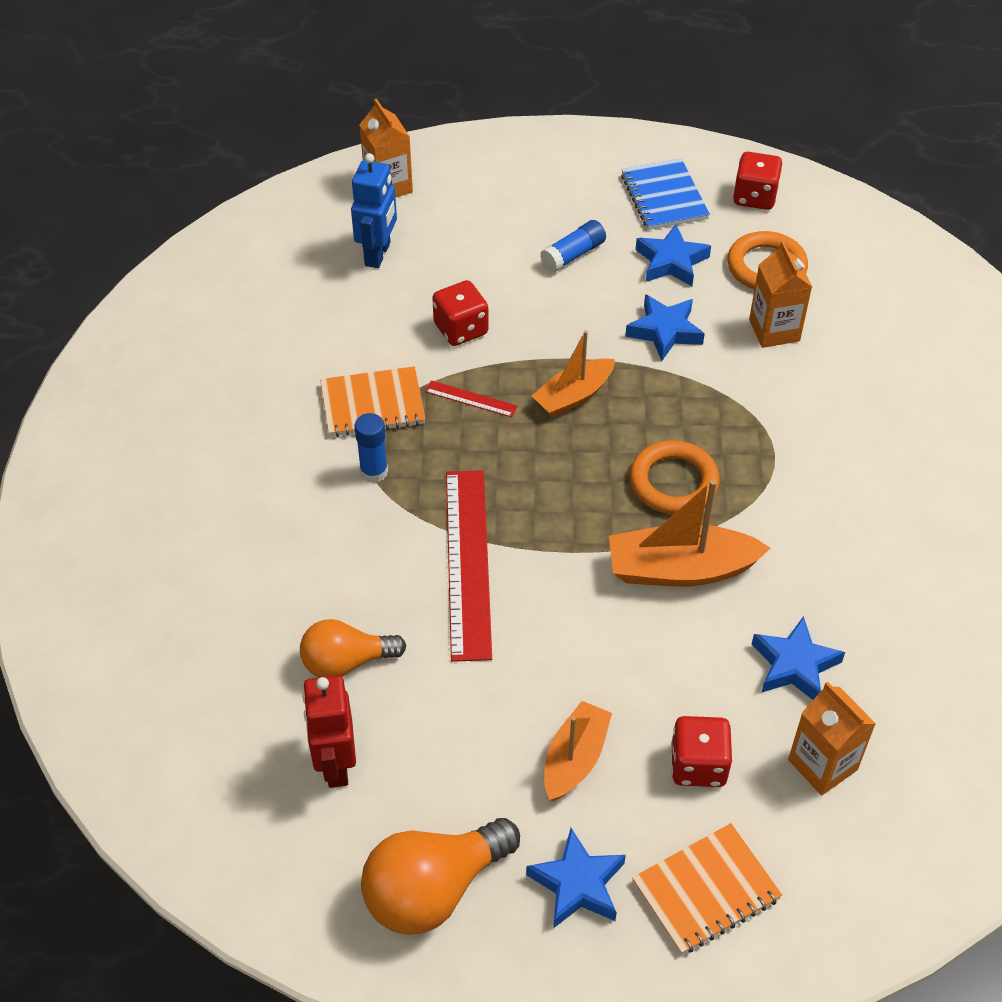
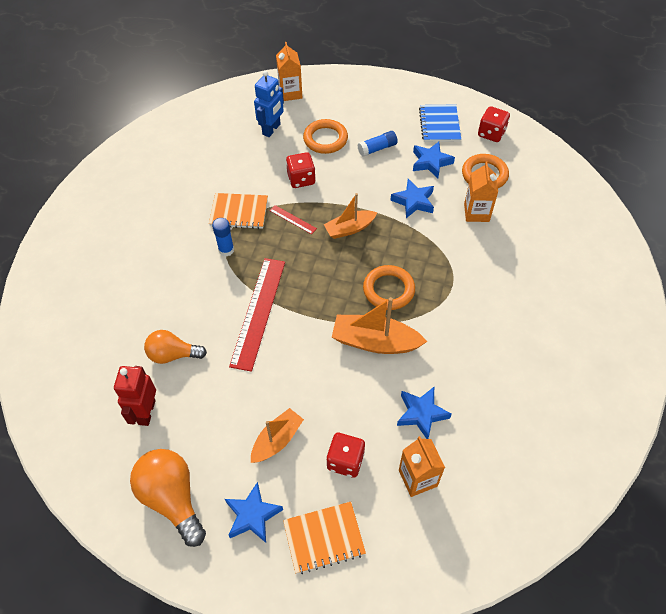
camera: 15 degrees right, 5 degrees up
(433, 889) = (172, 498): orange light bulb -> orange light bulb turned 75 degrees clockwise
(478, 254) = (325, 139): none -> orange ring

